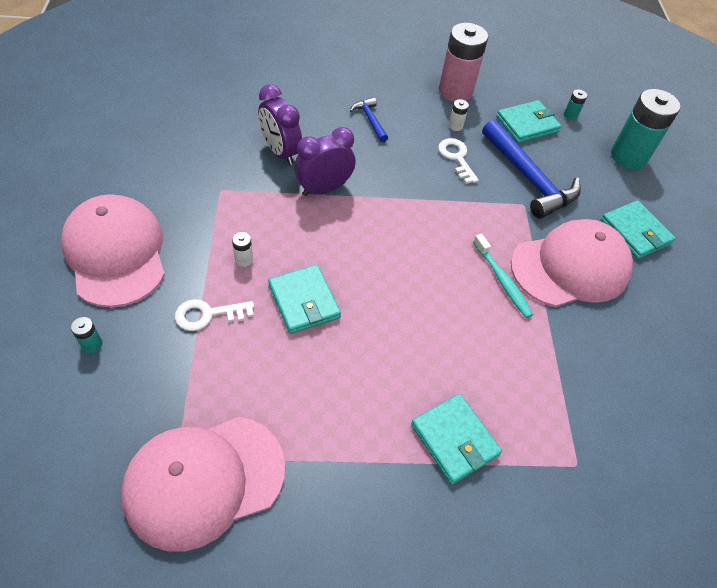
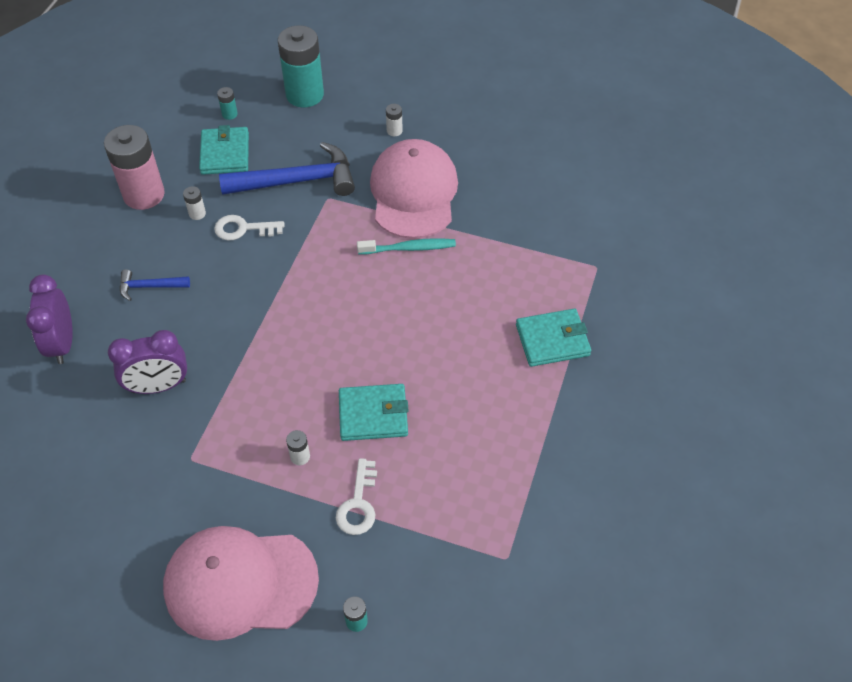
camera: 65 degrees left, 0 degrees up
(204, 480) = (535, 540): pink cap -> none
(324, 188) = (233, 359): purple clock -> purple clock (62, 343)
(635, 232) = (394, 131): turquoise wallet -> white battery

